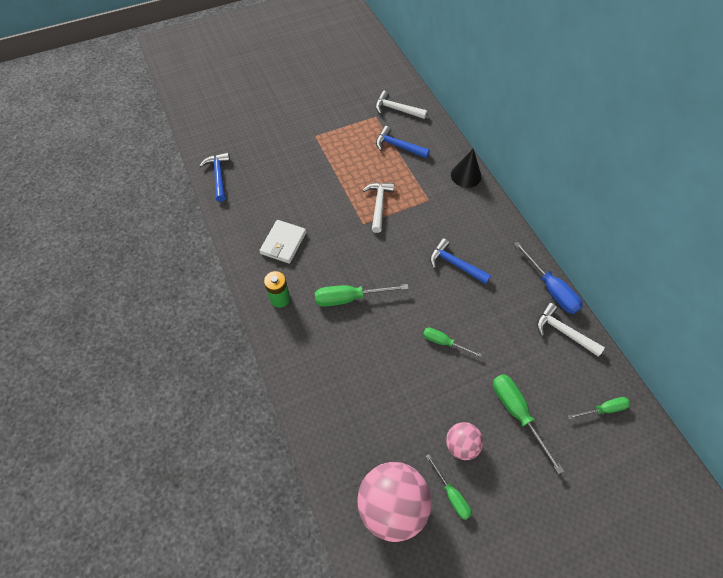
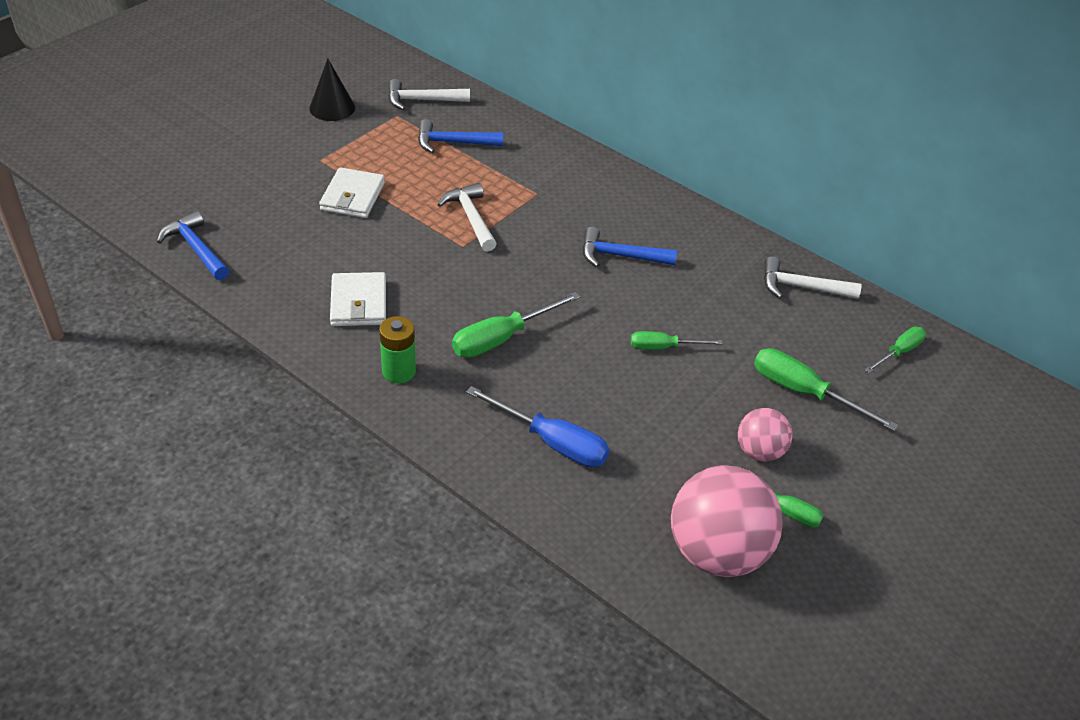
camera: 30 degrees left, 15 degrees down
(319, 167) = (352, 196): none -> white wallet
(466, 175) = (569, 153): black cone -> black cone (332, 108)
(551, 289) = (757, 246): blue screwdriver -> blue screwdriver (552, 442)

